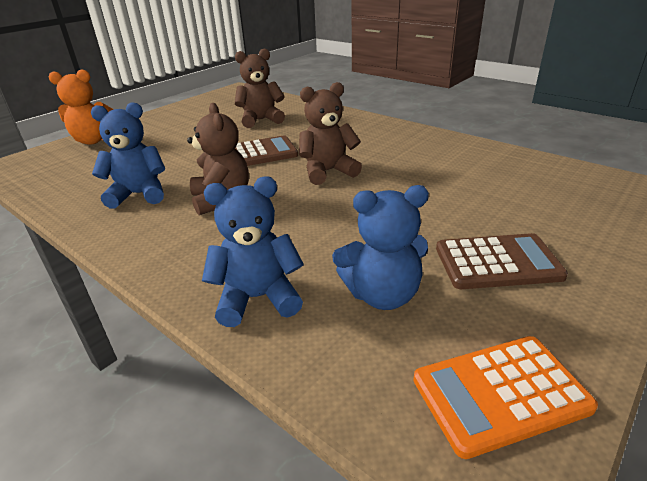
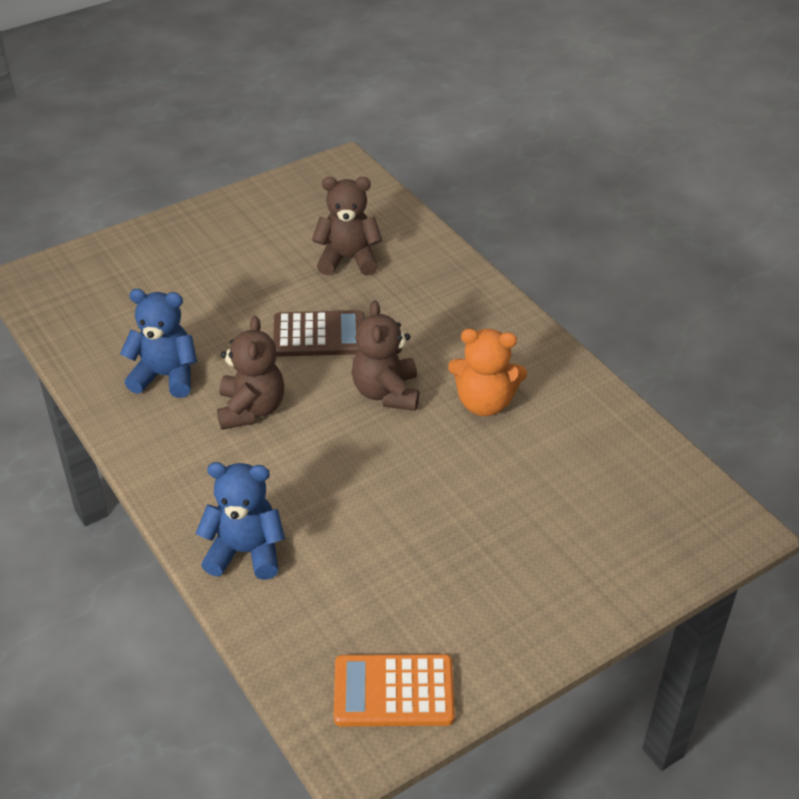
camera: 15 degrees right, 10 degrees up
(94, 141) = (127, 252): orange teddy bear -> orange teddy bear (484, 403)
(328, 171) = (386, 393): brown teddy bear -> brown teddy bear turned 90 degrees counterclockwise
(382, 294) = (355, 579): blue teddy bear -> none
(497, 262) = (483, 574): brown calculator -> none

